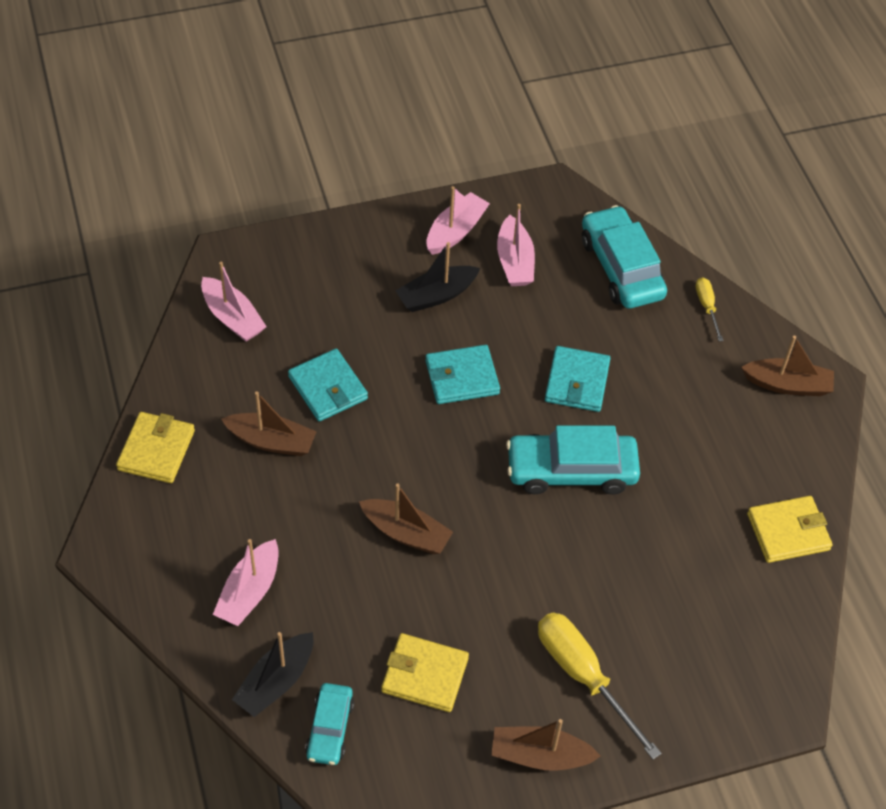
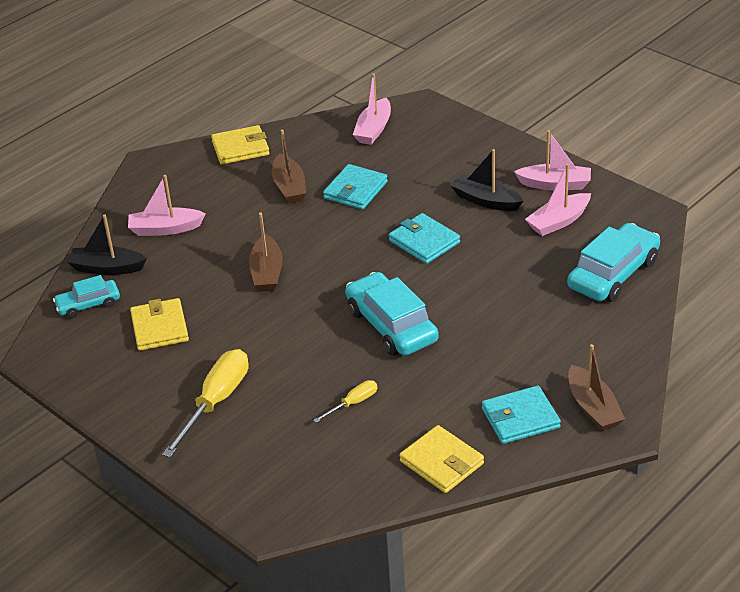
camera: 65 degrees right, 15 degrees down
(540, 756) = (134, 407): brown boat -> none
(577, 382) = (477, 296): turquoise wallet -> turquoise wallet (520, 418)
(707, 307) = (625, 333): yellow screwdriver -> yellow screwdriver (353, 403)

